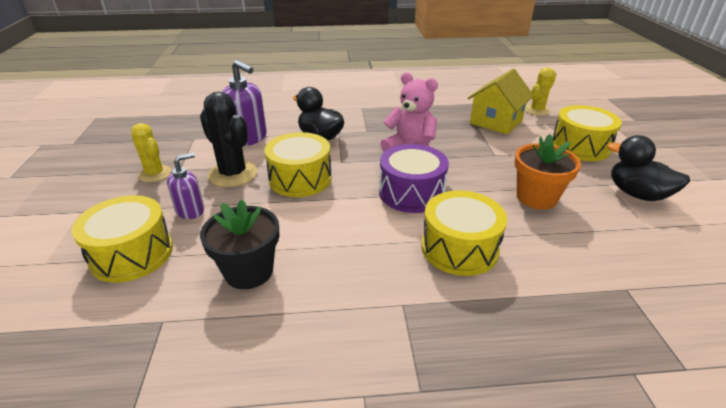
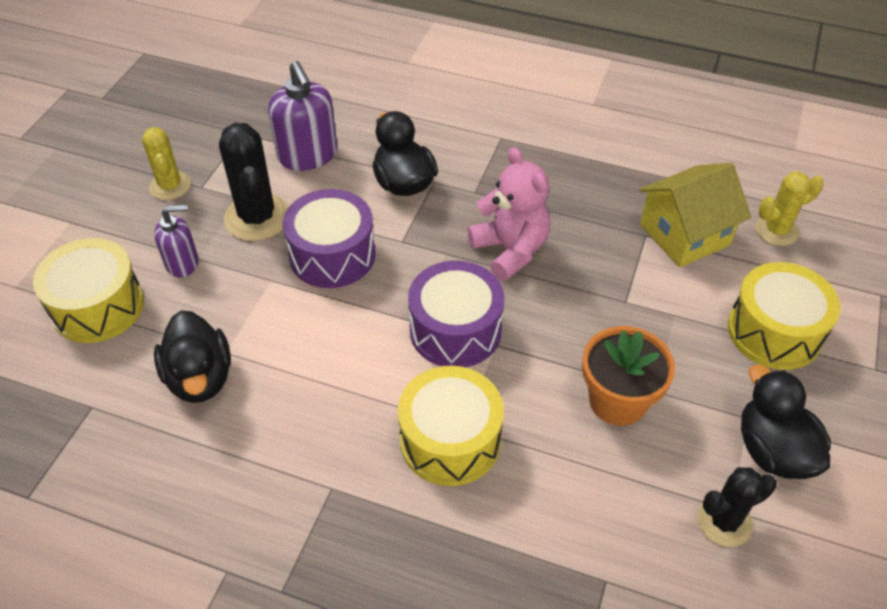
camera: 25 degrees right, 15 degrees up
(249, 271) = (200, 378): black flower pot -> black duck
(300, 179) = (332, 255): yellow drum -> purple drum
(652, 234) = (724, 521): none -> black cactus

